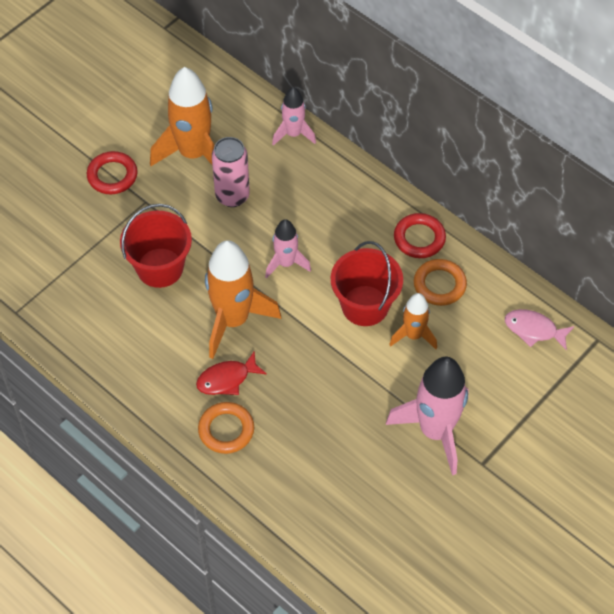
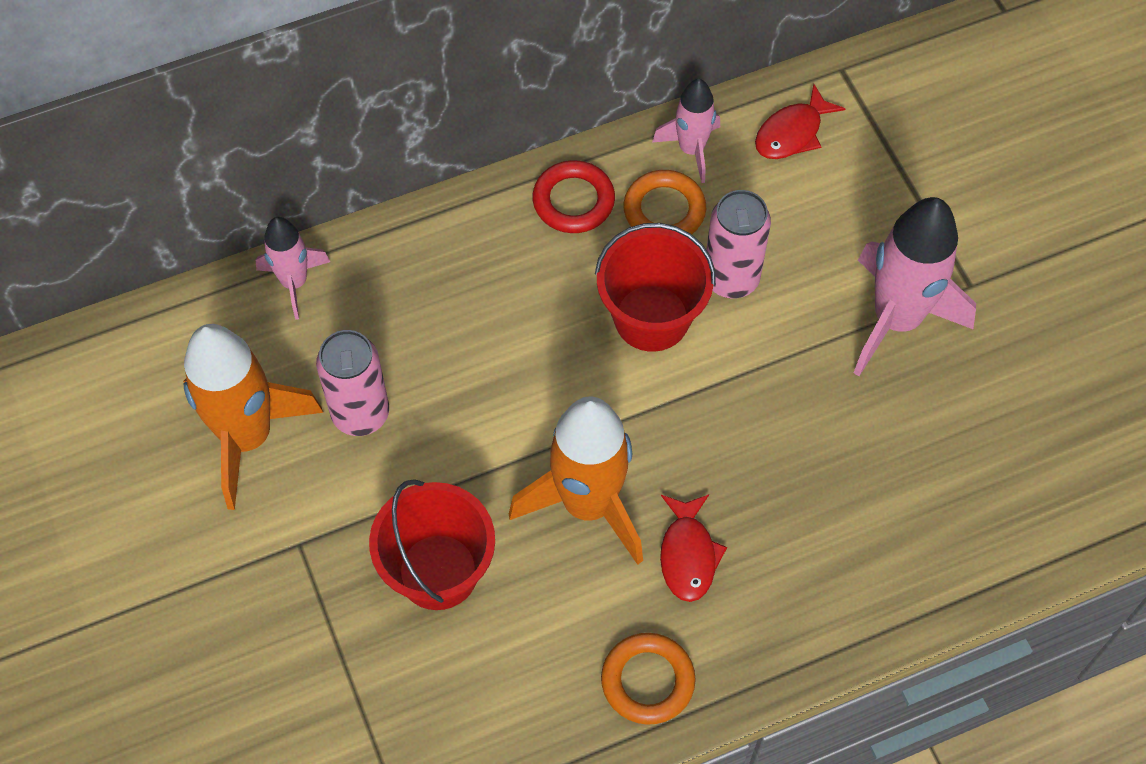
camera: 65 degrees left, 5 degrees up
(112, 175) = (219, 575): red ring -> none
(226, 430) = (775, 591): orange ring -> orange ring (647, 681)
(286, 263) = (524, 390): pink rocket -> pink rocket (691, 149)
(413, 335) = (731, 279): orange rocket -> pink can
(534, 330) = (792, 133): pink fish -> red fish

